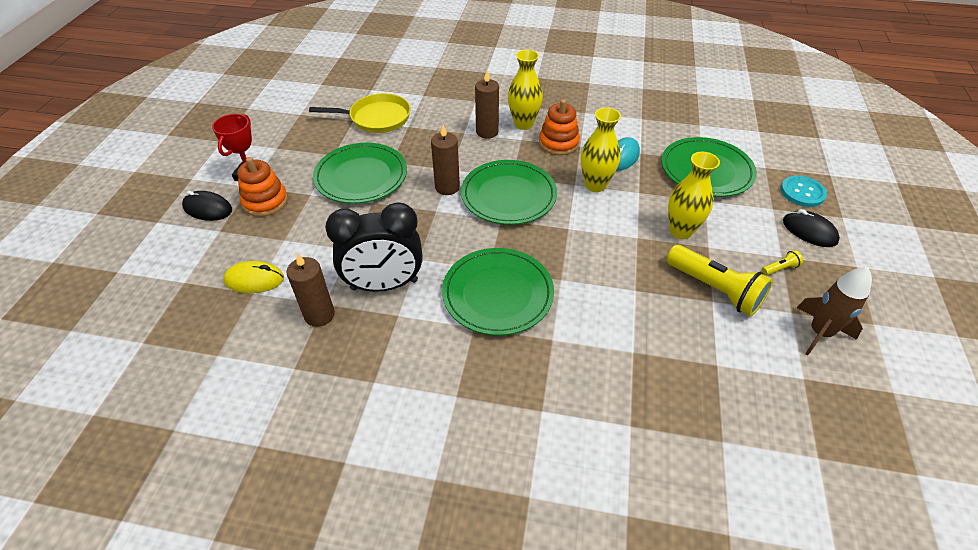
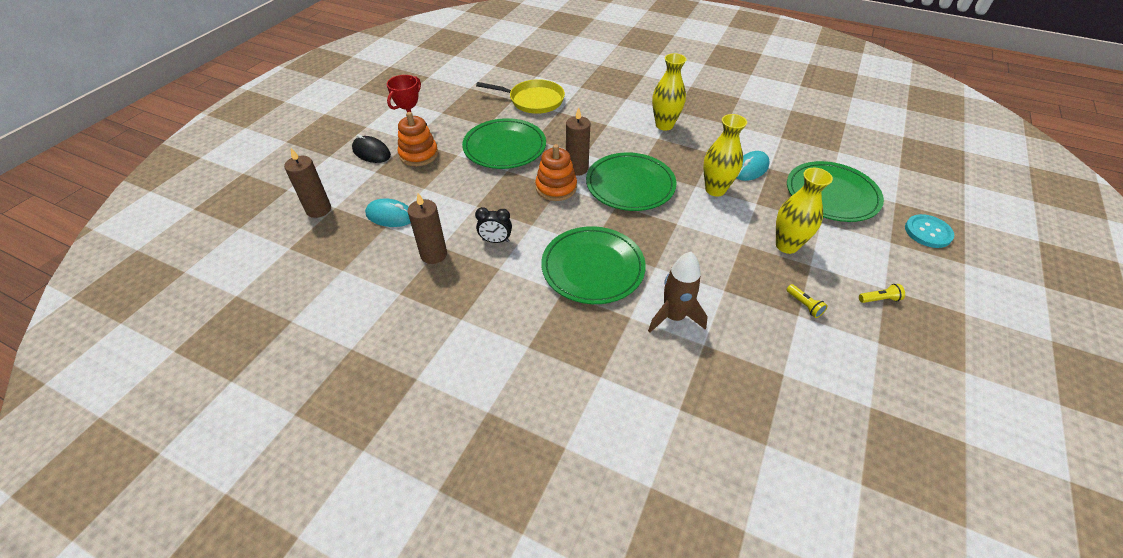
camera: 15 degrees right, 0 degrees up
(254, 280) = (390, 216): yellow mouse -> turquoise mouse
(384, 285) = (495, 241): black clock -> black clock, size x0.46
(487, 132) = (628, 127): brown candle -> brown candle (318, 209)
(558, 143) = (692, 147): orange stacking toy -> orange stacking toy (556, 188)
(714, 289) = (804, 305): yellow flashlight -> yellow flashlight, size x0.42
(809, 231) = (923, 270): black mouse -> none
(820, 333) = (902, 368): brown rocket -> brown rocket (674, 317)

